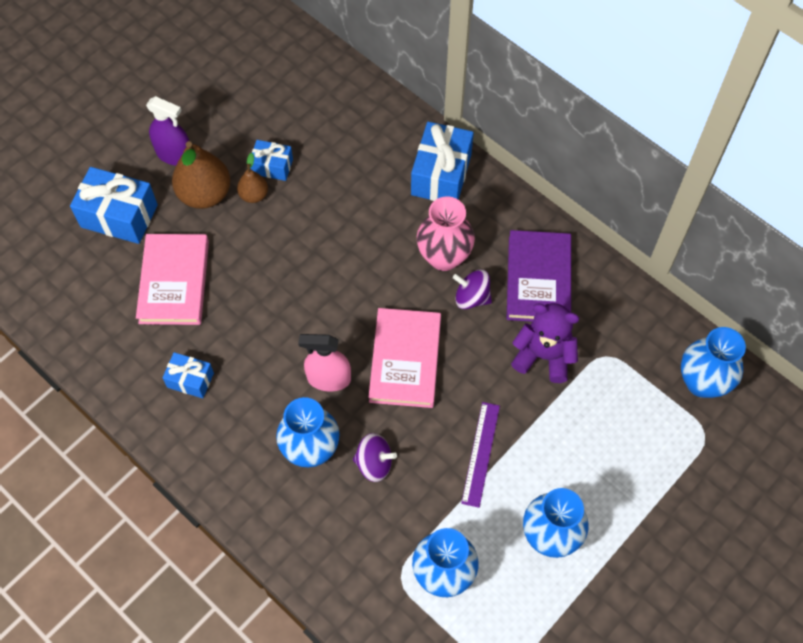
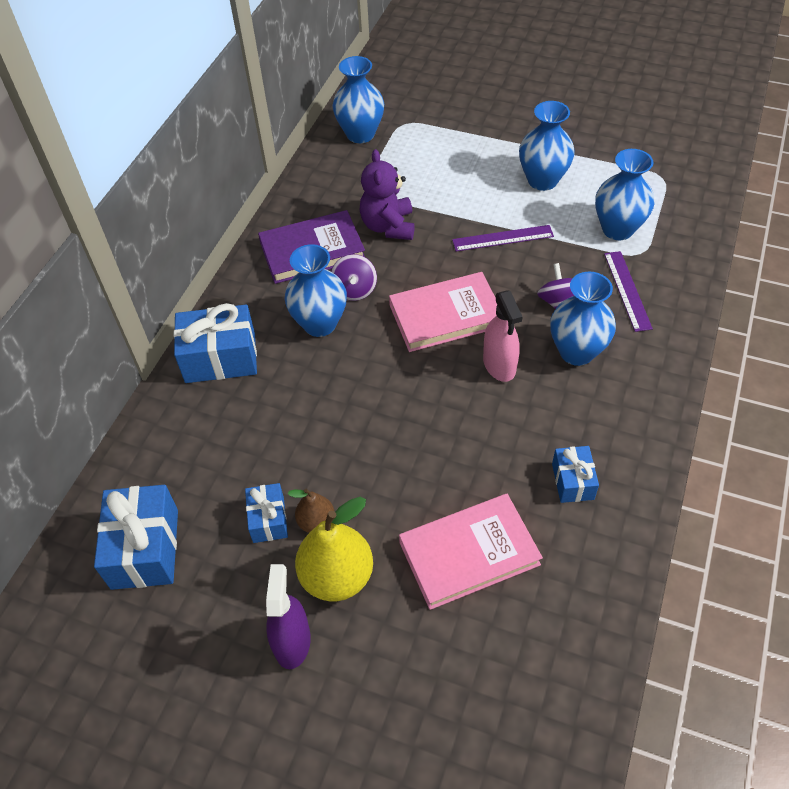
camera: 110 degrees left, 10 degrees down
(119, 216) = (411, 664): blue gift -> blue gift (145, 548)
(205, 194) = (337, 576): brown pear -> yellow pear
(359, 535) = (627, 290): none -> purple ruler
(444, 257) = (320, 324): pink vase -> blue vase

